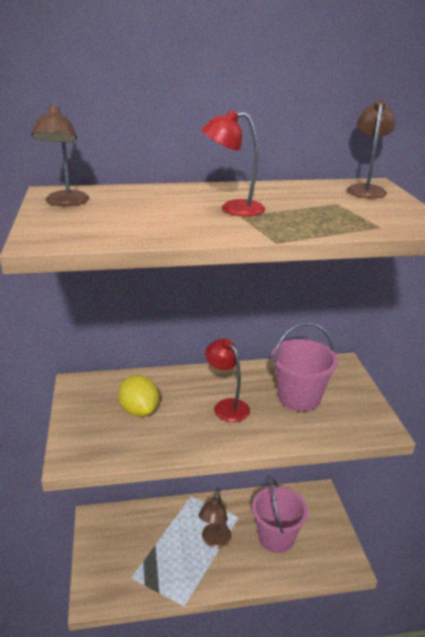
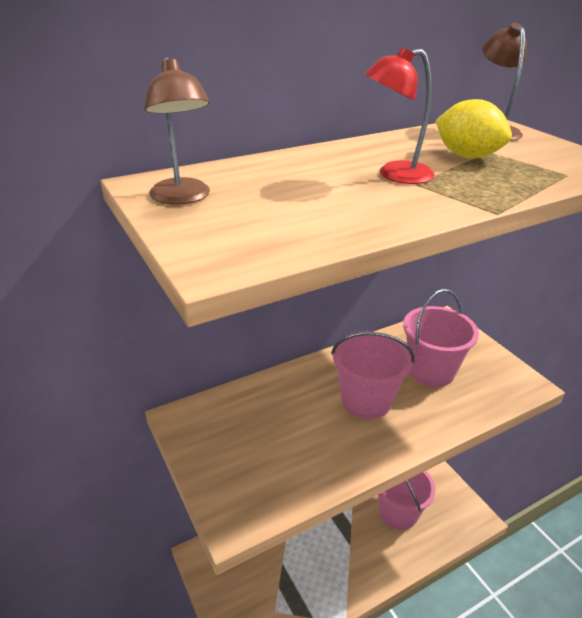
camera: 20 degrees left, 5 degrees up
(139, 411) = (275, 433): yellow lemon -> yellow lemon (467, 156)
(214, 541) = (341, 537): brown lamp -> none
(226, 406) = (366, 400): red lamp -> pink bucket

